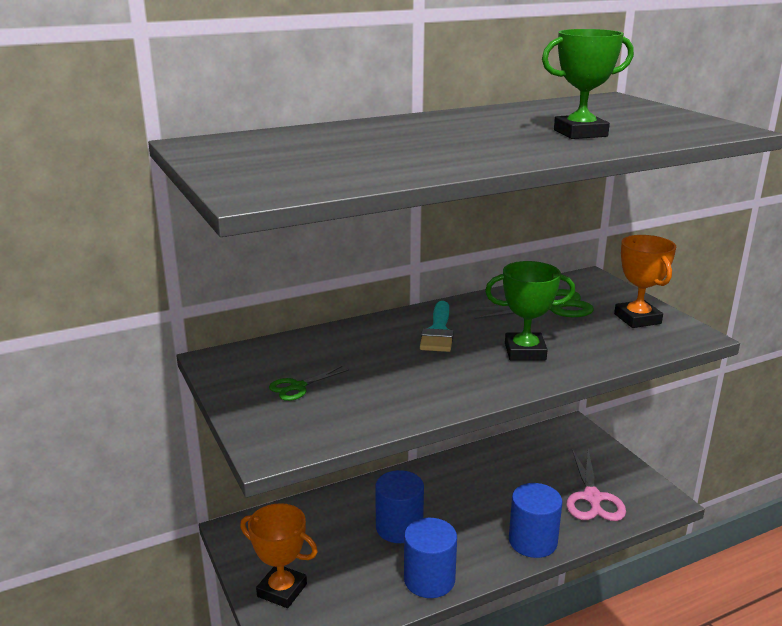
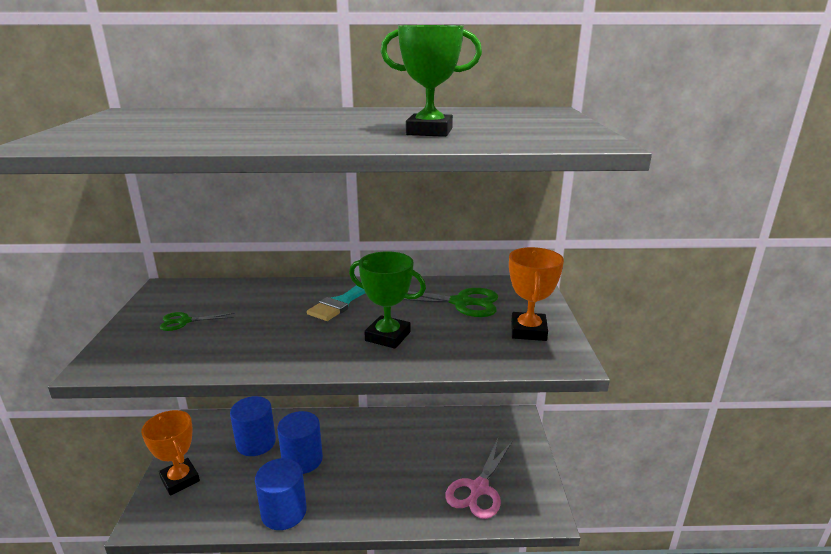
camera: 25 degrees right, 0 degrees up
(532, 541) = (393, 510): blue cylinder -> blue cylinder (256, 443)

